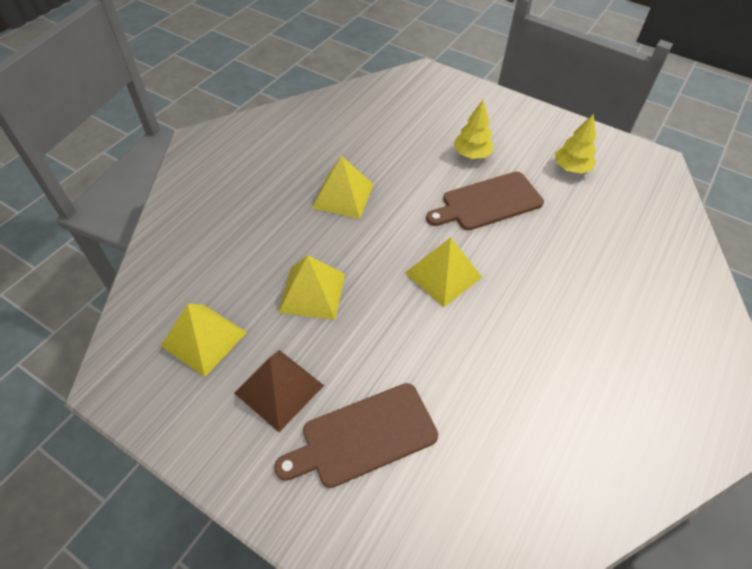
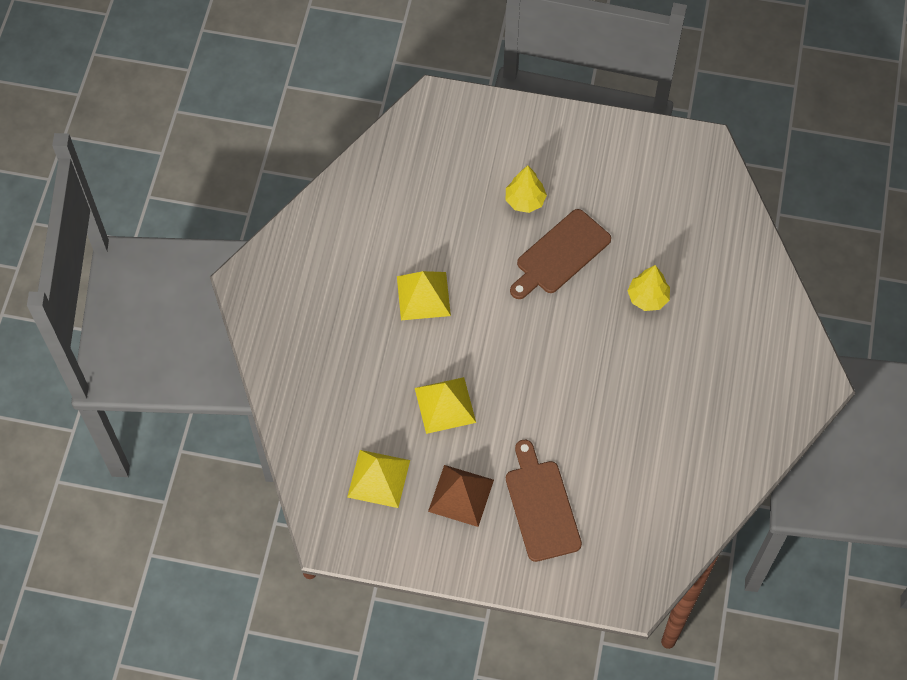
camera: 20 degrees left, 10 degrees up
(363, 436) = (541, 506): brown cutting board -> brown cutting board turned 120 degrees clockwise
(443, 275) = (548, 347): yellow pyramid -> none
(571, 168) = (625, 184): yellow tree -> yellow tree (647, 298)

